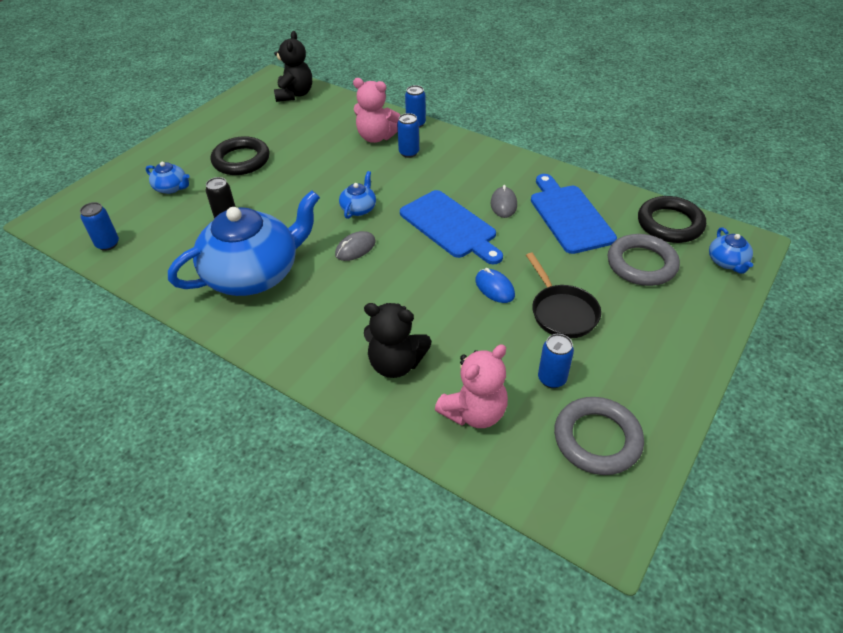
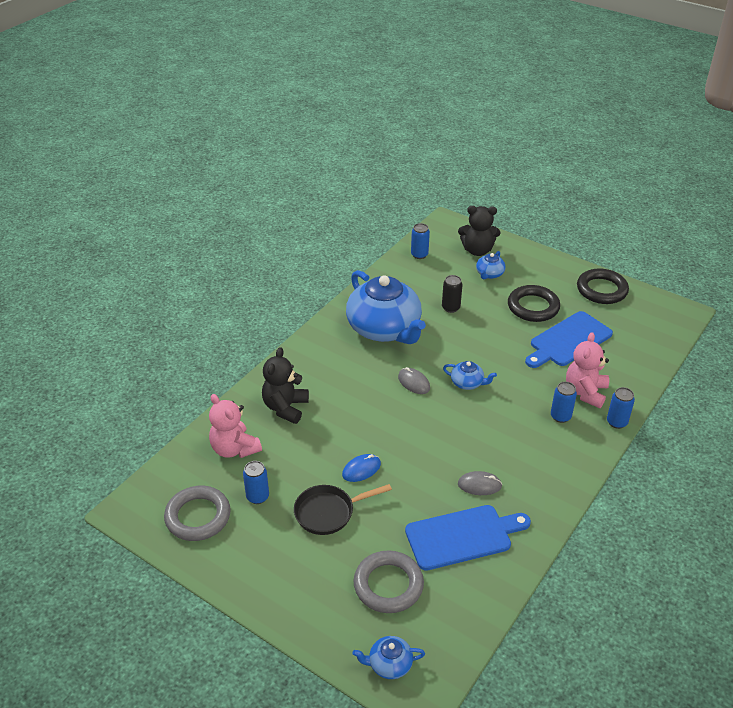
camera: 90 degrees right, 5 degrees down
(295, 94) = (655, 331): black teddy bear -> black teddy bear (477, 250)
(450, 226) = (444, 444): blue cutting board -> blue cutting board (568, 341)
(670, 224) = (452, 625): black ring -> black ring (601, 290)

